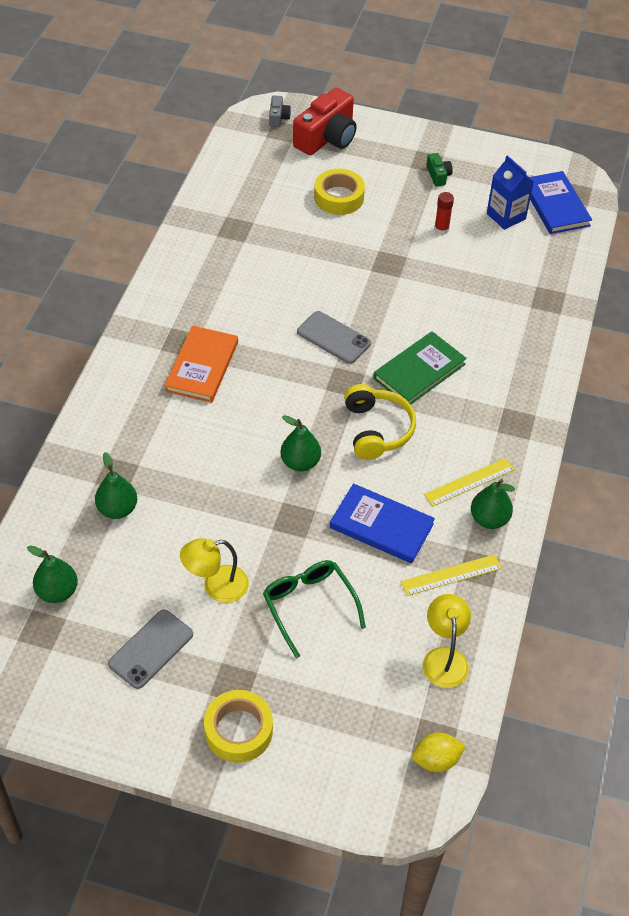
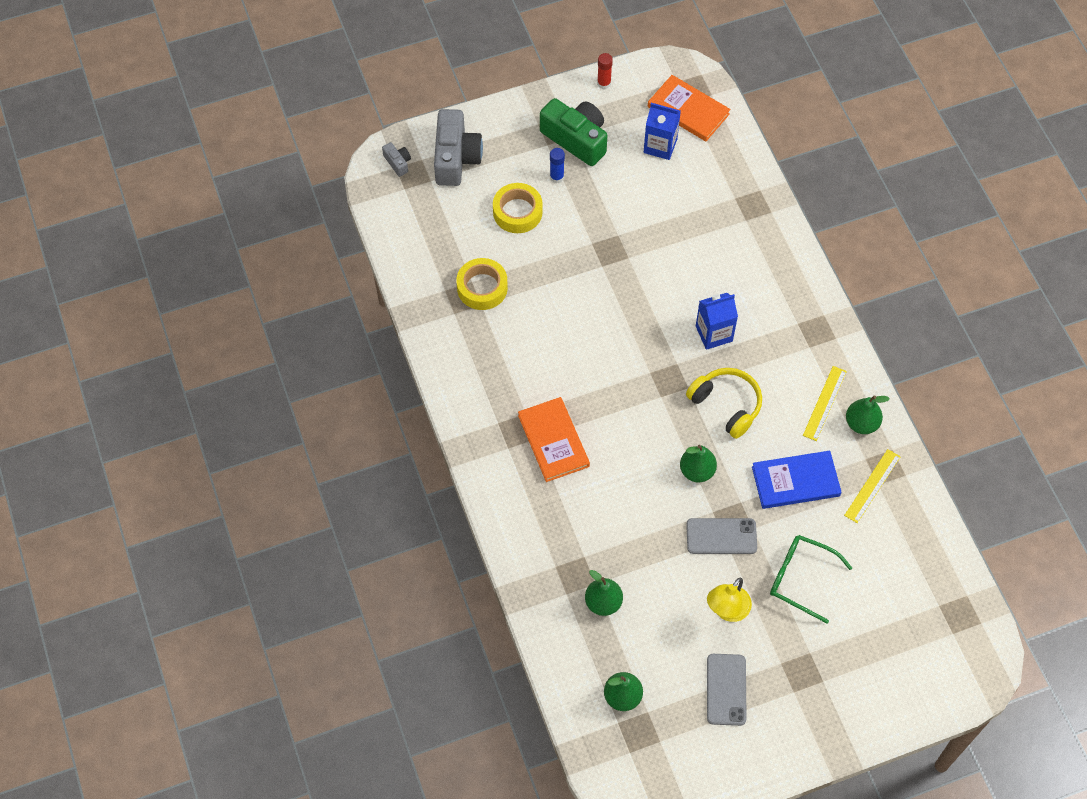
camera: 35 degrees left, 10 degrees up
(238, 730) = (835, 702): yellow tape -> yellow tape (482, 288)
(327, 138) = (456, 158): red camera -> grey camera
(333, 338) = (627, 347): grey phone -> grey phone (721, 536)
(395, 191) = (556, 177): none -> blue glue stick
(419, 371) = (714, 333): green book -> blue carton
(436, 760) = (972, 627): yellow lemon -> none
(438, 175) = (576, 139): green camera -> green camera, size x2.18
(441, 229) = (622, 191): red glue stick -> red glue stick (604, 83)
(444, 658) = (918, 551): yellow lamp -> none
(555, 205) = (688, 110): blue book -> orange book

